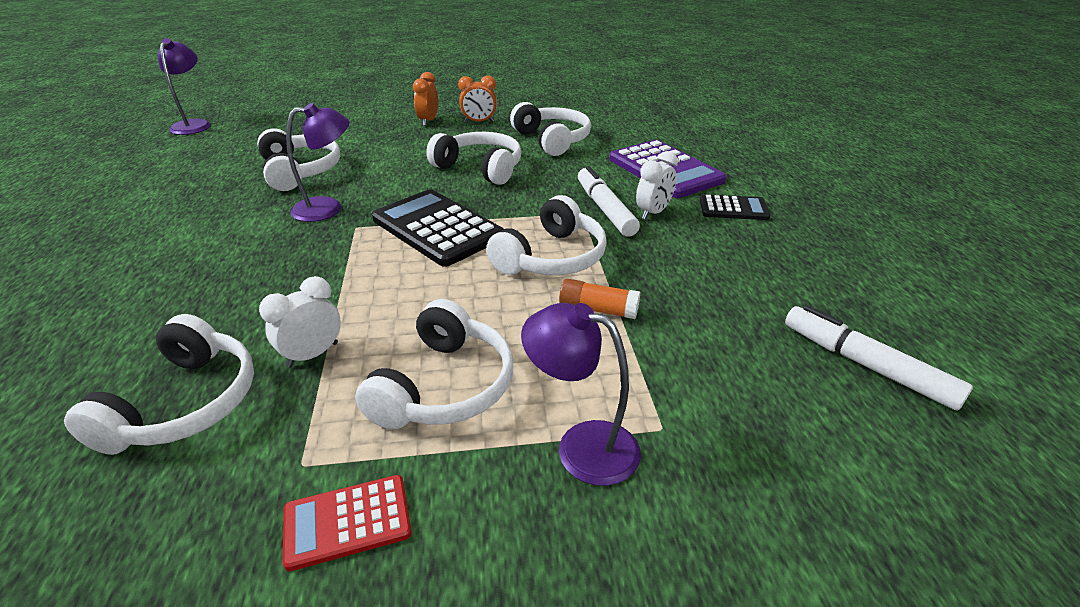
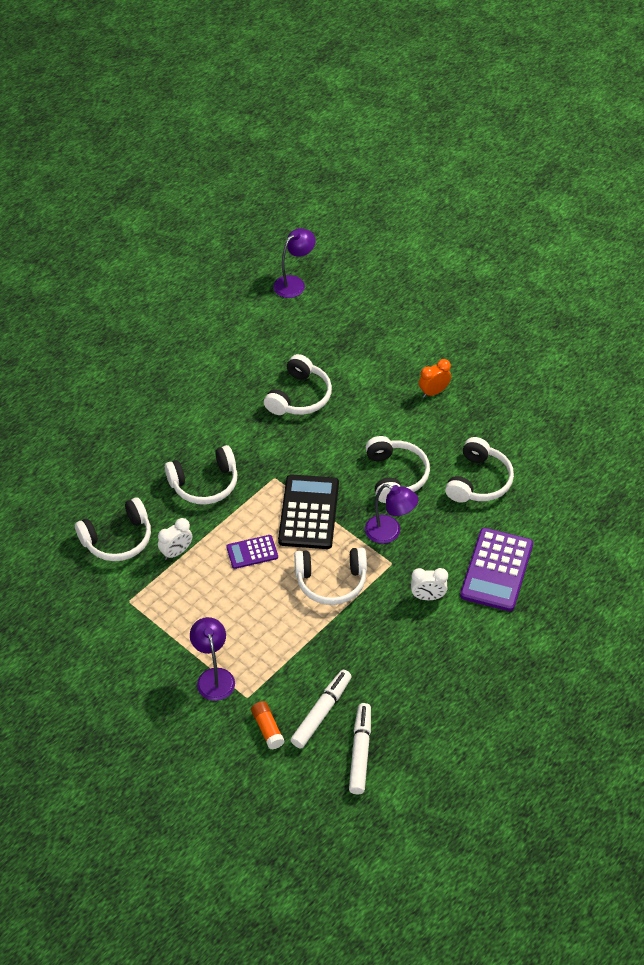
camera: 50 degrees right, 15 degrees up
(312, 355) = (176, 552): white clock -> white clock turned 135 degrees clockwise
(328, 208) = (278, 448): purple lamp -> purple lamp (389, 532)
(347, 522) = (122, 634): red calculator -> none
(422, 291) = (252, 552): none -> purple calculator
(444, 386) = (202, 611): white headphones -> white headphones (205, 484)
(479, 122) = (464, 420): orange clock -> none
(598, 309) = (305, 629): orange glue stick -> orange glue stick (267, 729)
(605, 209) = (408, 571): white marker -> white marker (321, 712)
(733, 208) = (475, 633): black calculator -> none

